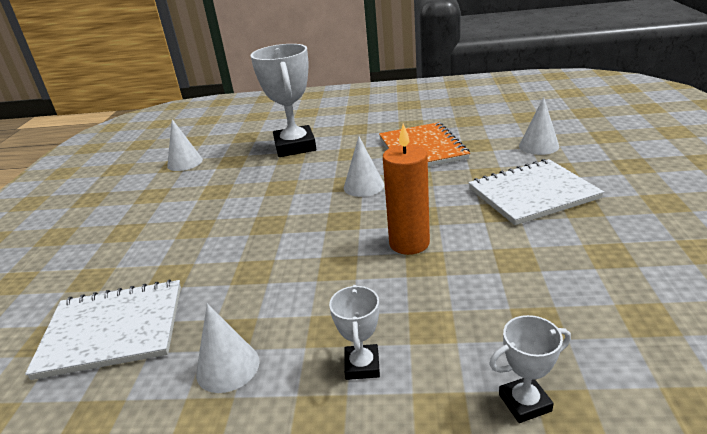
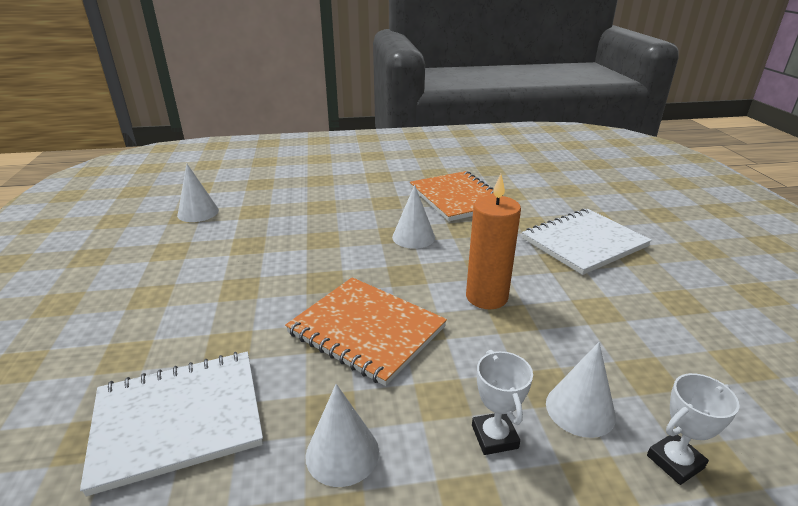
camera: 15 degrees left, 0 degrees up
(287, 268) = (366, 330): none -> orange notebook
(295, 146) = (321, 195): white trophy -> none
(539, 146) = (568, 195): white cone -> white cone (580, 409)

